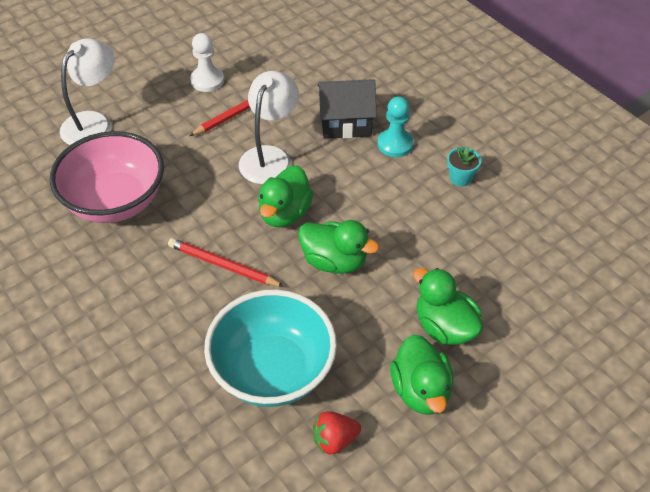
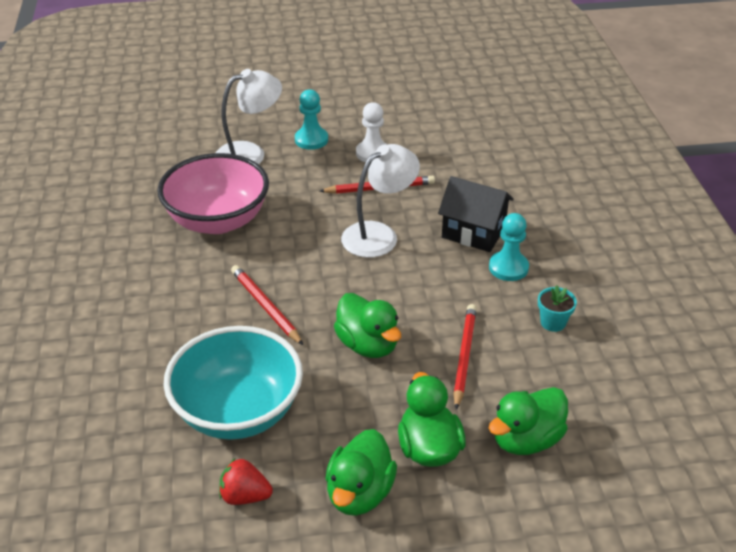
camera: 30 degrees right, 10 degrees down
(141, 87) = (311, 140): none -> turquoise pawn
(285, 213) = (354, 286): green duck -> green duck (526, 439)
(416, 237) = (464, 356): none -> red pencil

